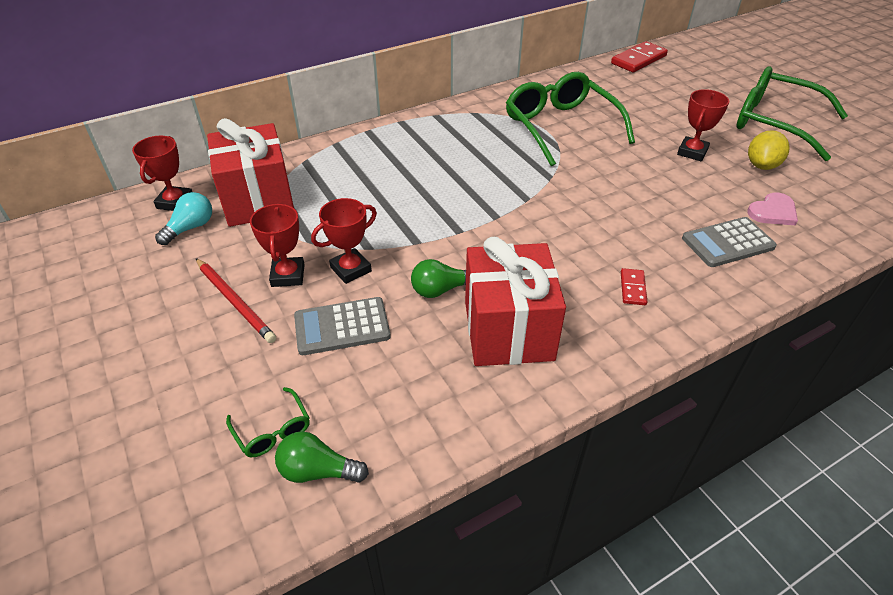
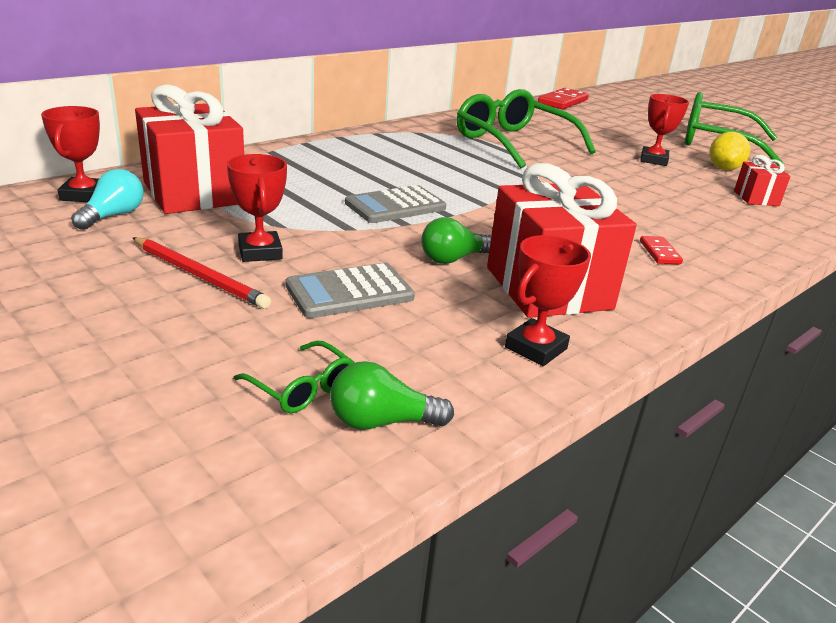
camera: 15 degrees left, 15 degrees down
(351, 269) = (337, 245): red trophy -> red trophy (536, 348)
(727, 243) = (729, 219): grey calculator -> grey calculator (395, 206)
(773, 212) = (756, 198): pink heart -> red gift

